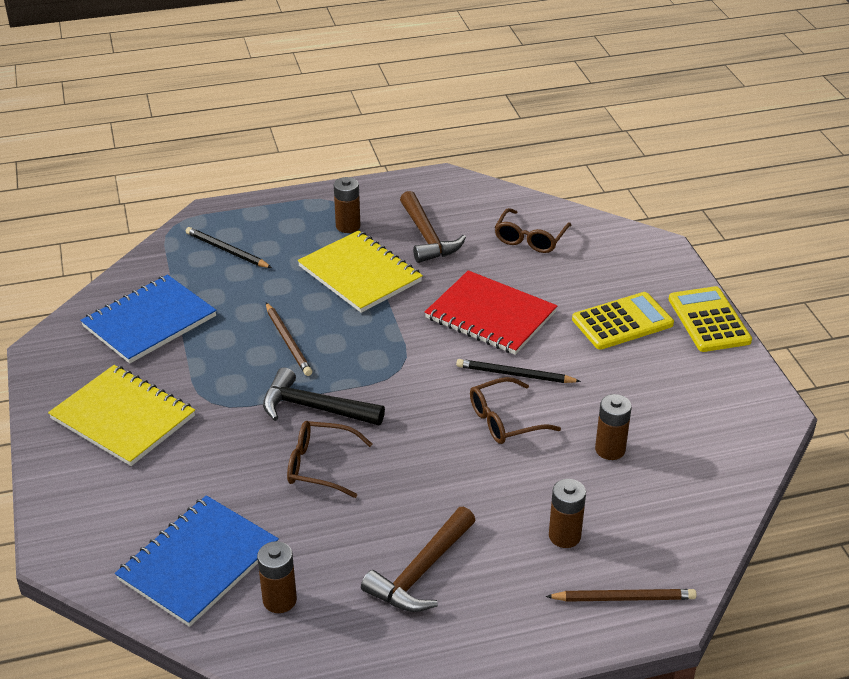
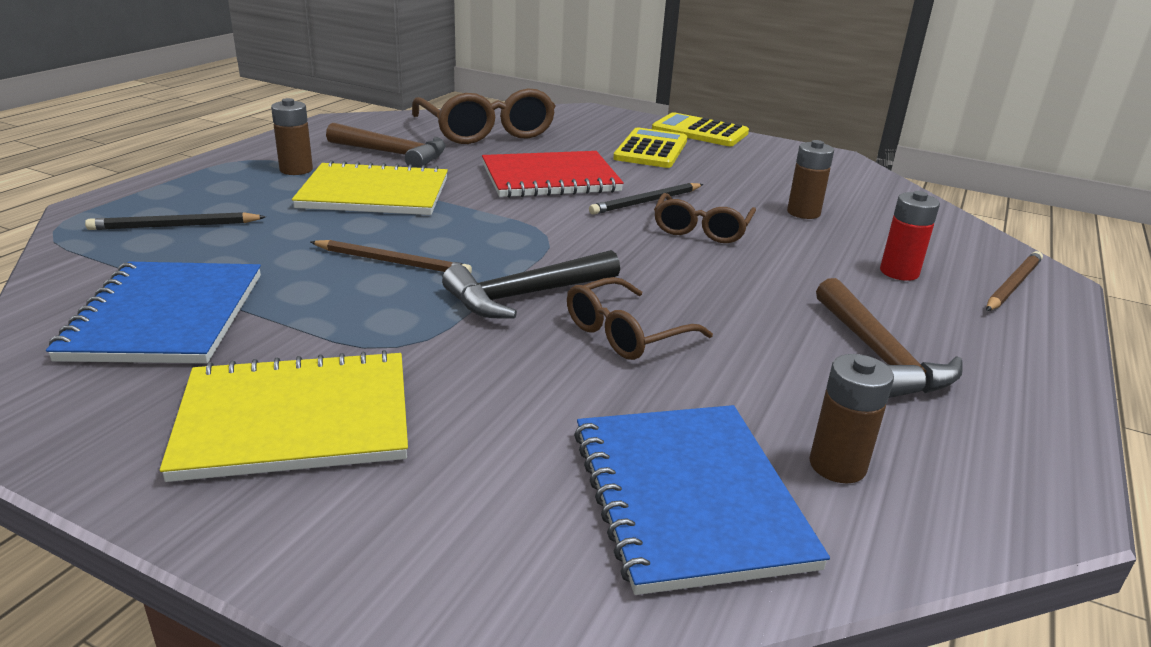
camera: 50 degrees left, 10 degrees down
(530, 239) = (486, 131): brown glasses -> brown glasses, size x1.70
(564, 536) = (899, 272): brown battery -> red battery

